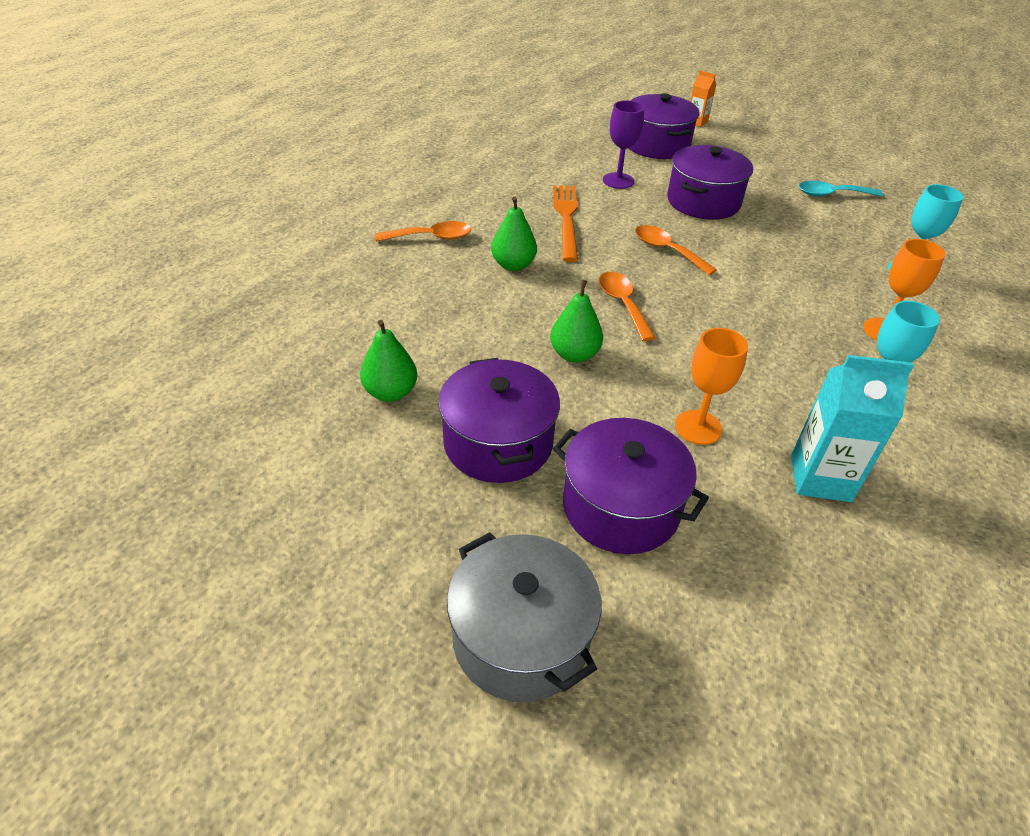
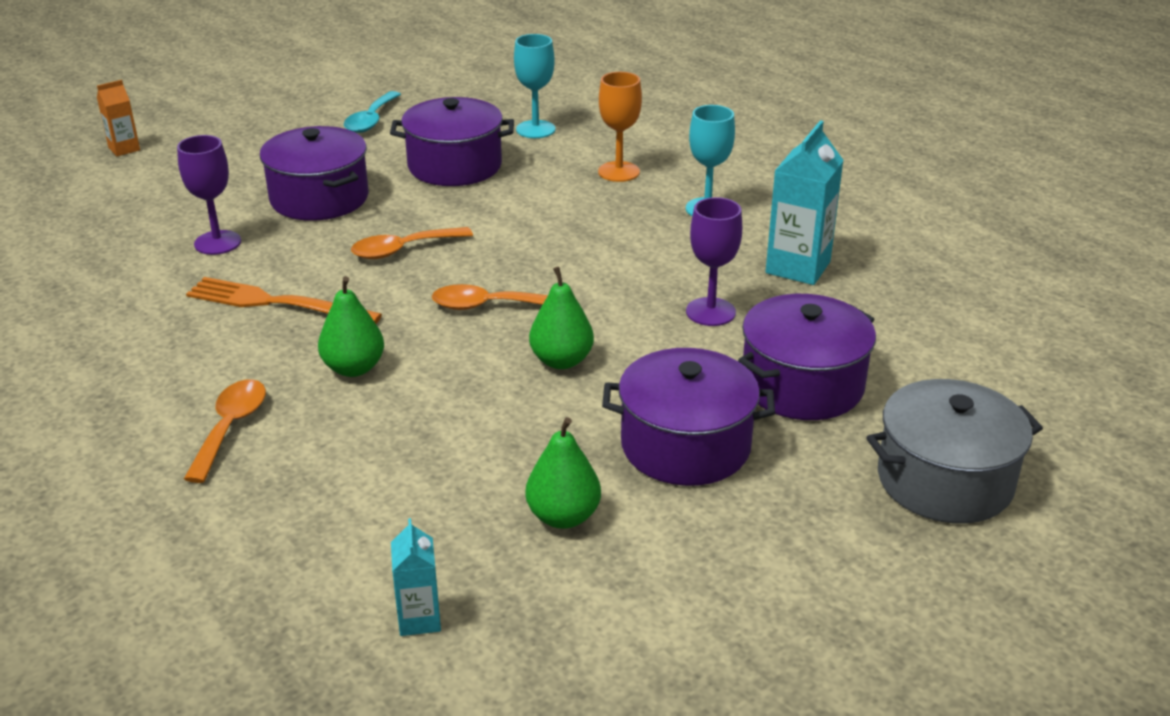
camera: 70 degrees left, 10 degrees down
(276, 351) = (419, 619): none -> turquoise carton
(657, 145) = (154, 192): purple pot -> purple pot (455, 166)
(698, 427) = (710, 312): orange goblet -> purple goblet

